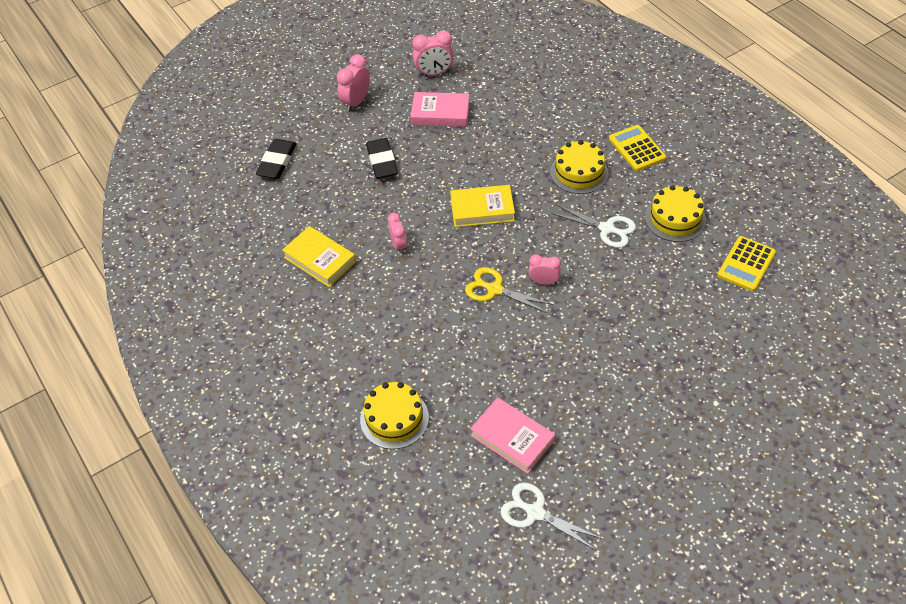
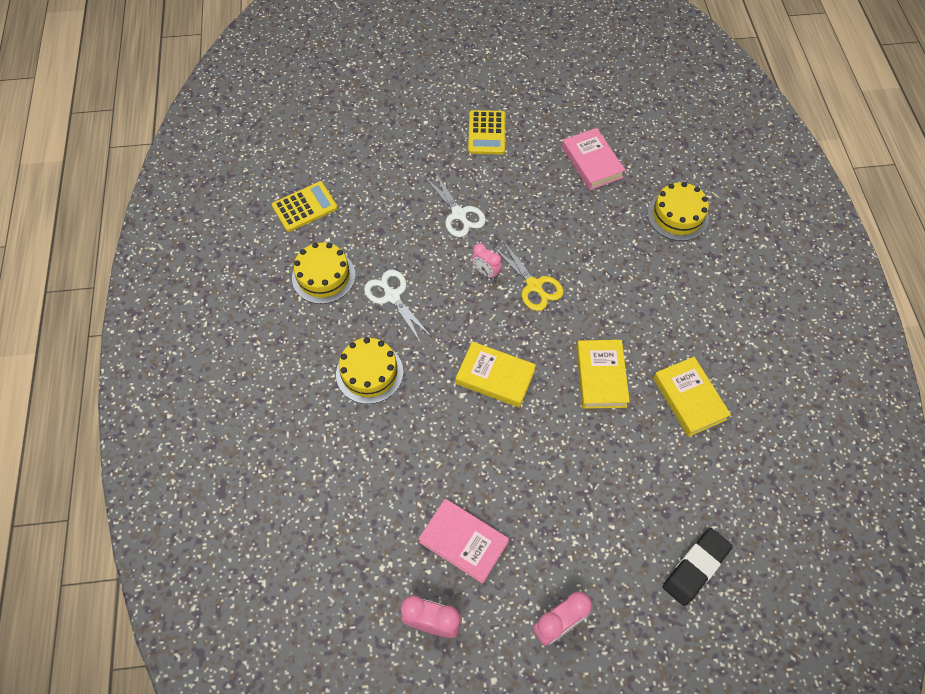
camera: 155 degrees left, 10 degrees up
(382, 161) = (569, 500): black eraser -> none
(398, 245) = (601, 376): pink clock -> yellow book
(535, 512) = (604, 112): white scissors -> white scissors (459, 214)
(636, 148) = (290, 372): yellow calculator -> yellow calculator (487, 133)

